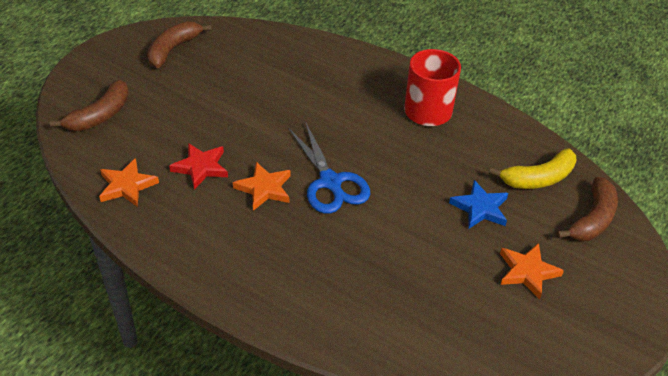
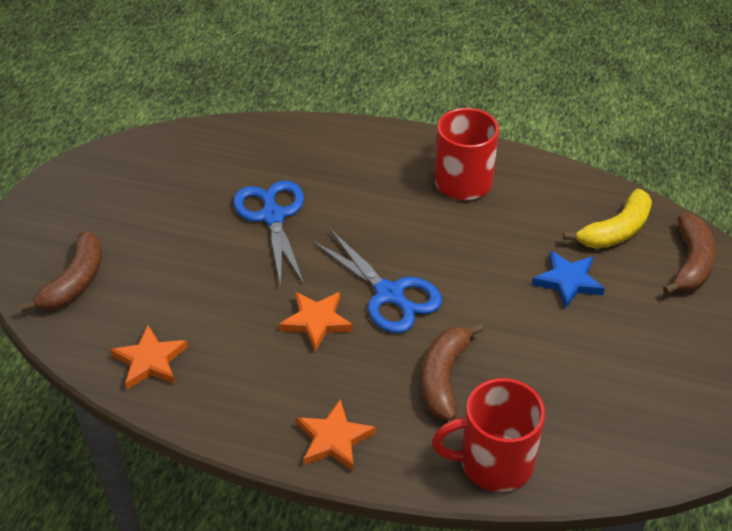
camera: 15 degrees left, 0 degrees up
(173, 50) = (128, 177): brown banana -> brown banana (444, 377)
(201, 167) = (229, 315): red star -> none
(267, 103) = (273, 217): none -> blue scissors
(355, 333) = (493, 463): none -> red mug
(527, 272) = (647, 341): orange star -> orange star (333, 439)

